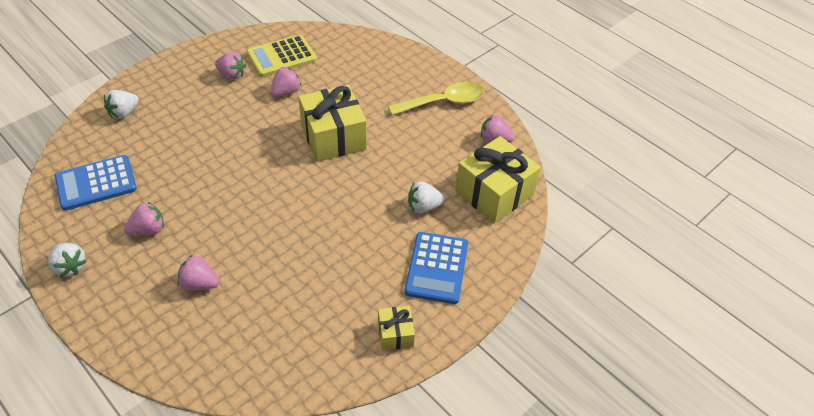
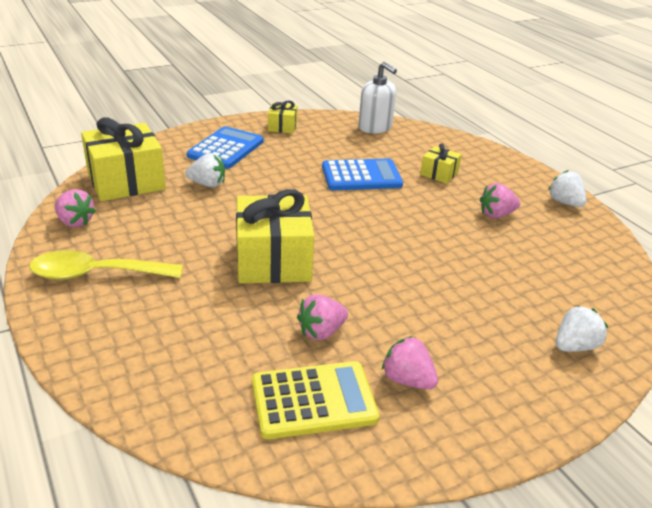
camera: 165 degrees left, 15 degrees down
(96, 183) = (572, 264): blue calculator -> blue calculator (361, 176)
(199, 284) = (439, 174): pink strawberry -> yellow gift
(279, 369) = (375, 127): none -> white soap dispenser

